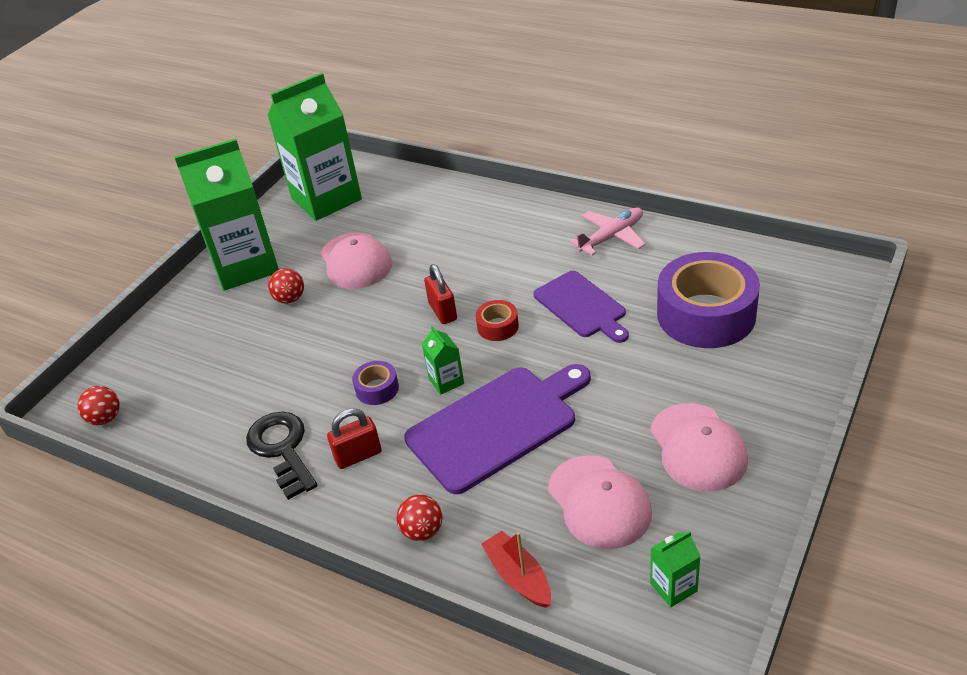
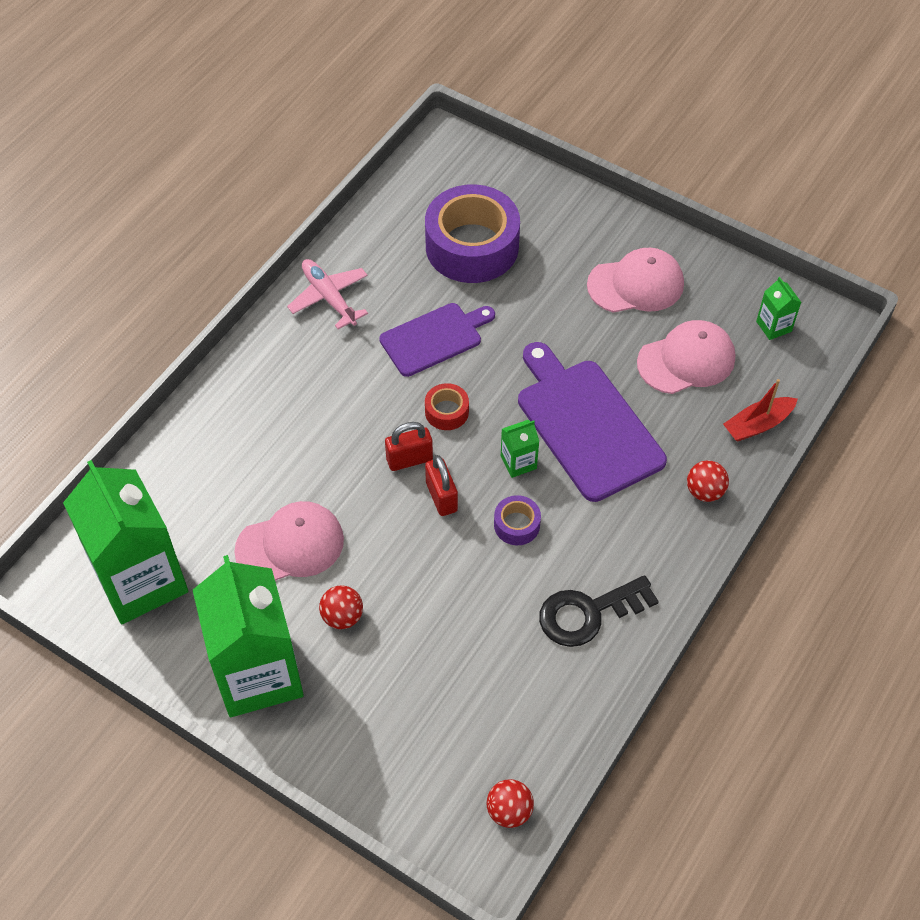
camera: 90 degrees left, 15 degrees up
(358, 455) = (607, 543): red padlock -> red padlock (441, 497)

